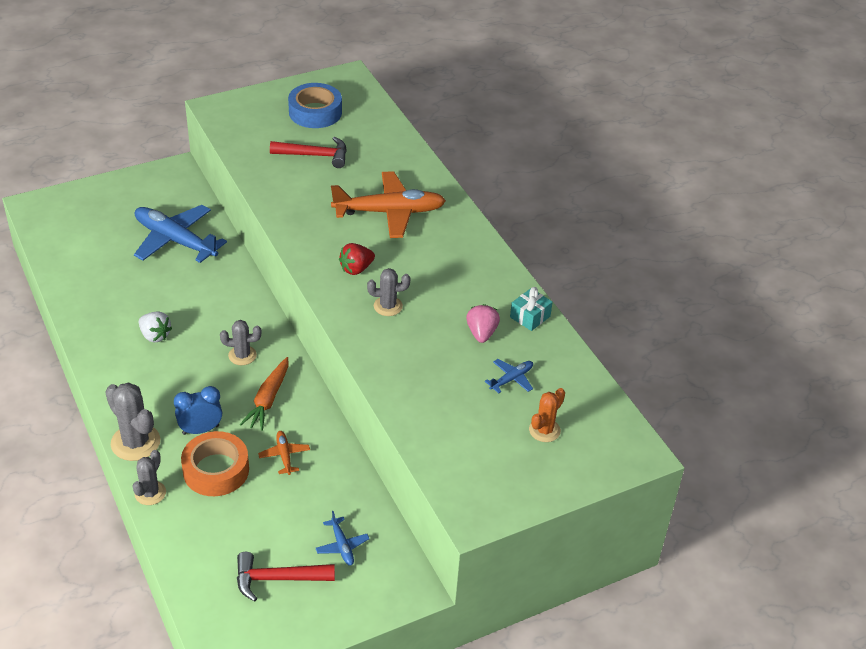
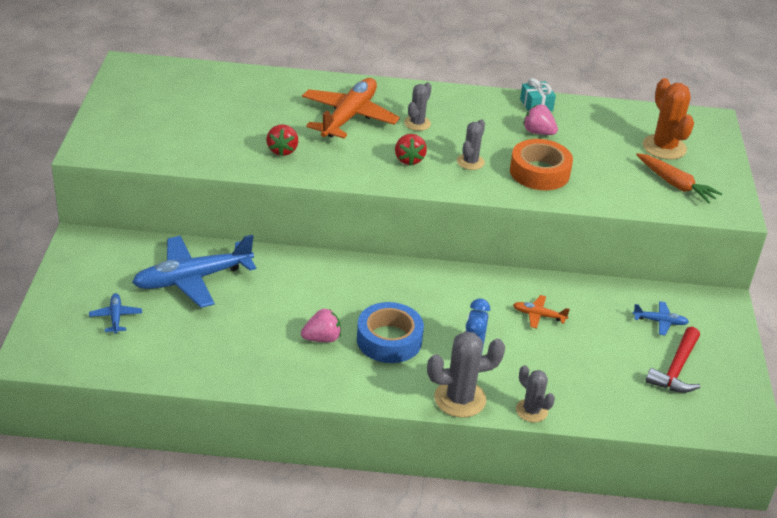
camera: 60 degrees left, 5 degrees down
(155, 335) = (322, 338): white strawberry -> pink strawberry
(216, 470) = (529, 361): orange tape -> orange tape (539, 172)
(242, 355) = (395, 295): grey cactus -> grey cactus (417, 123)
(268, 399) = (463, 300): orange carrot -> orange carrot (675, 184)
(303, 196) = (282, 150): none -> red strawberry
(315, 112) = (163, 101): blue tape -> blue tape (389, 340)
(315, 155) = (229, 123): red hammer -> none
(511, 379) = (600, 140): blue plane -> blue plane (116, 317)
(544, 430) = (664, 147): orange cactus -> orange cactus, size x1.63

